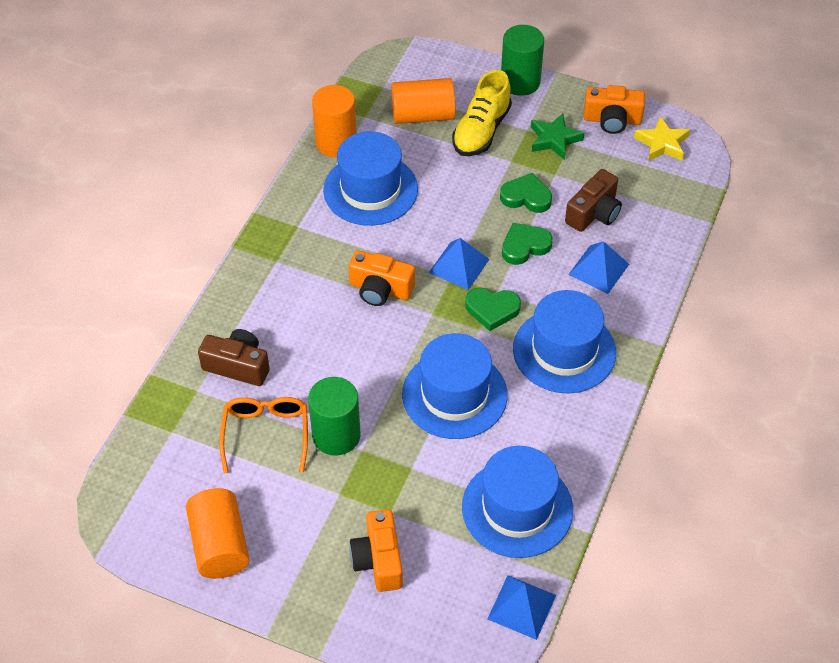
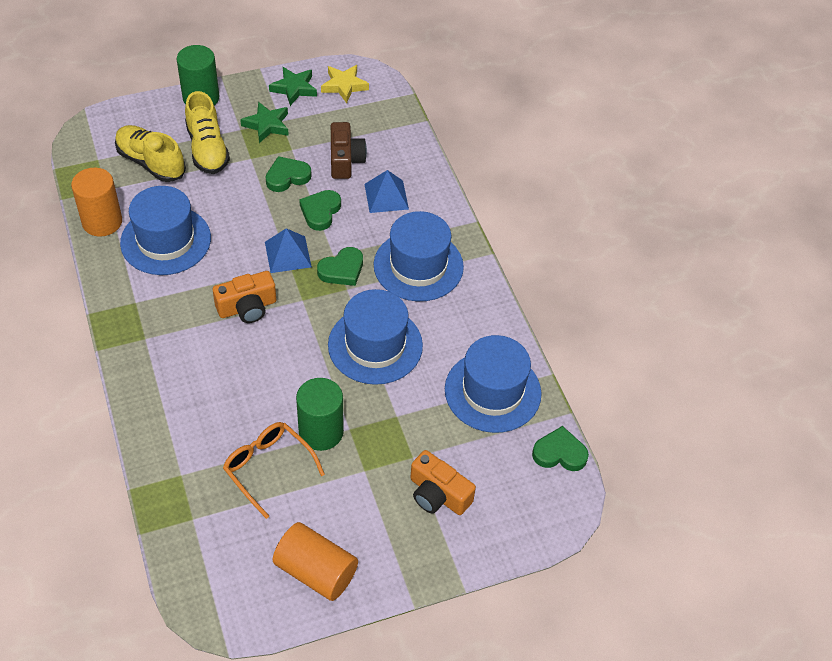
camera: 45 degrees left, 0 degrees up
(237, 366) = (194, 434): brown camera -> none
(423, 115) = (151, 162): orange cylinder -> yellow shoe
(522, 607) = (559, 453): blue pyramid -> green heart
(612, 120) = (294, 88): orange camera -> green star

